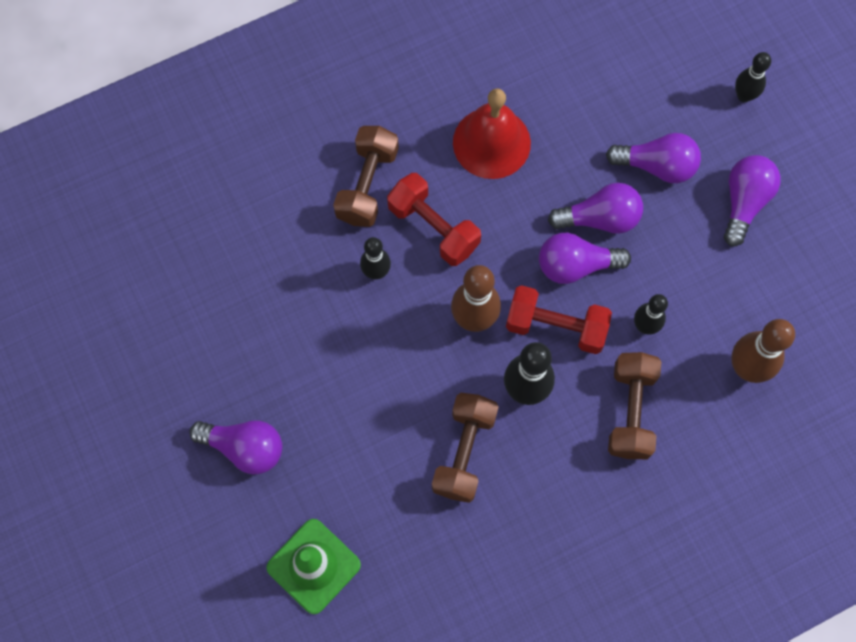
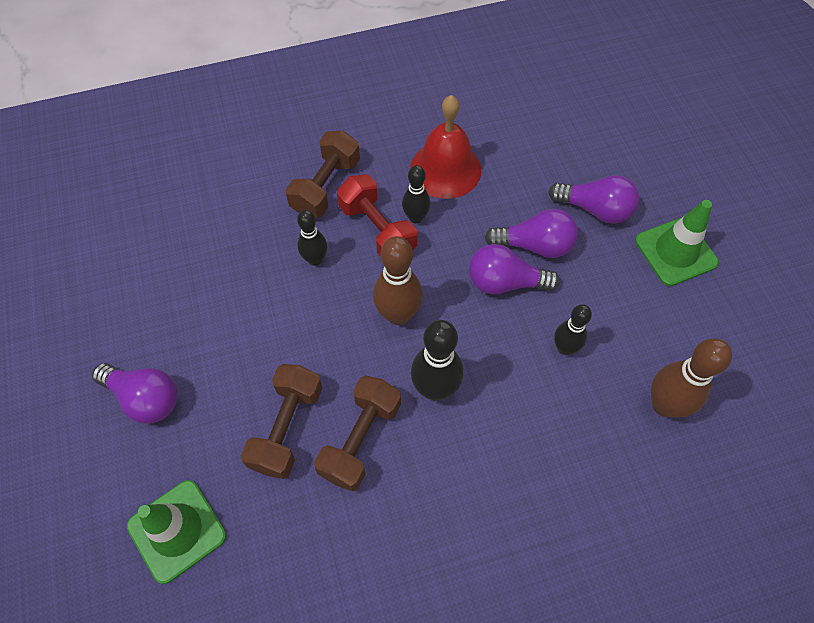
camera: 10 degrees right, 10 degrees down
(556, 326) = (476, 334): red dumbbell -> none
(631, 411) = (538, 428): brown dumbbell -> brown dumbbell (287, 428)
(744, 96) = (683, 164): black bowling pin -> black bowling pin (415, 217)
(744, 202) = (675, 252): purple light bulb -> green traffic cone

